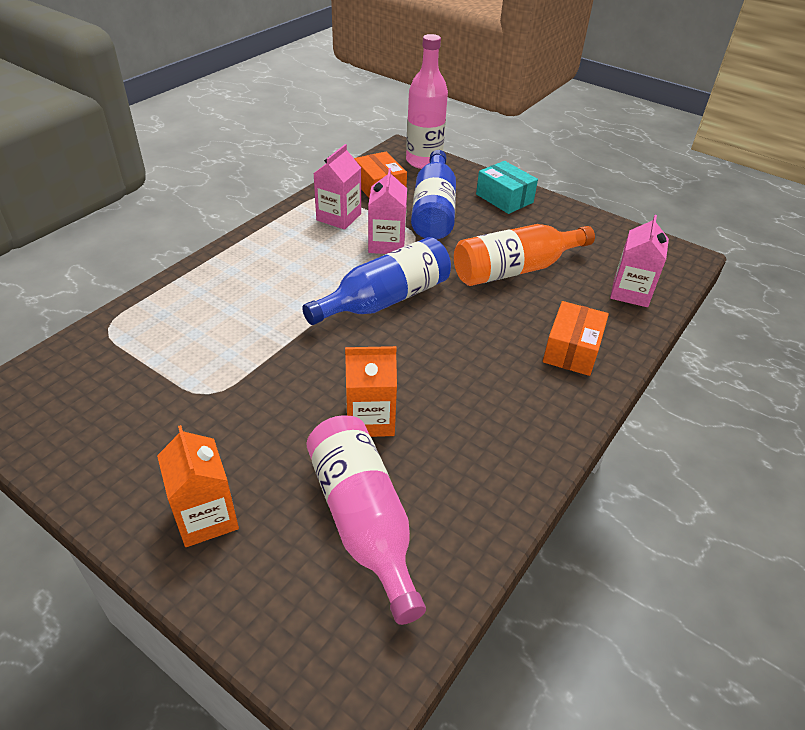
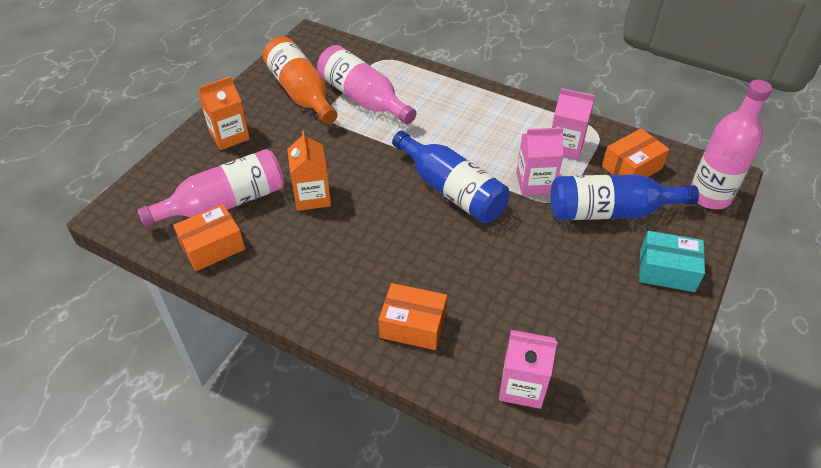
camera: 85 degrees right, 5 degrees up
(187, 355) = (363, 98): none -> pink bottle
(450, 534) = (213, 247): none -> orange box
(504, 198) = (667, 270): turquoise box -> turquoise box turned 60 degrees clockwise
(515, 269) = (529, 281): orange bottle -> orange bottle (301, 93)

